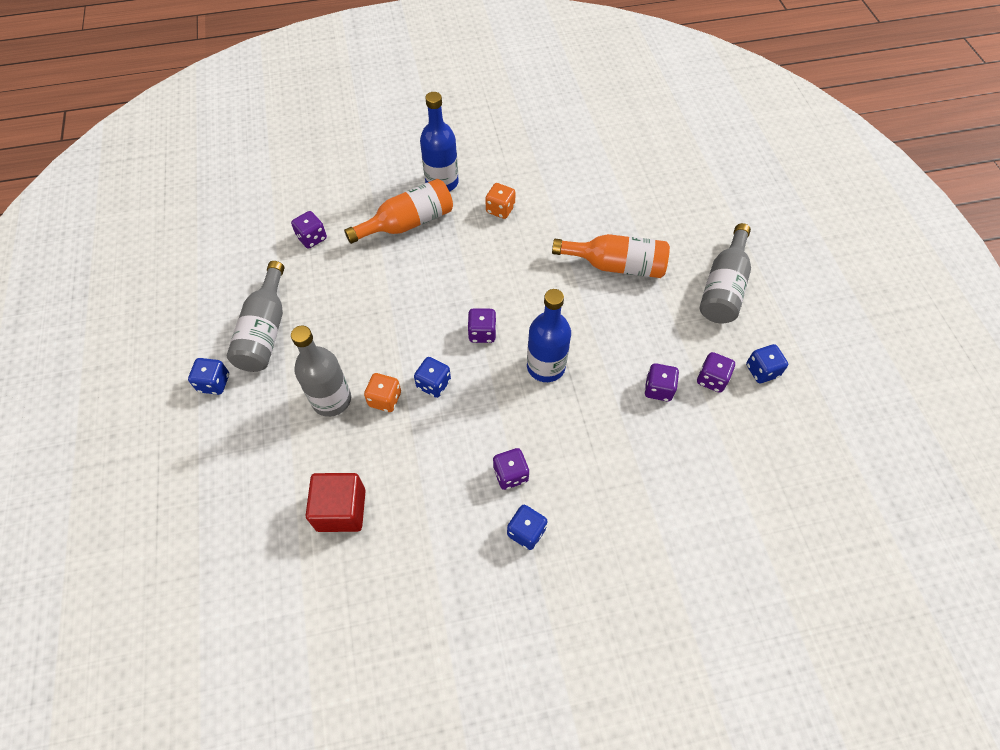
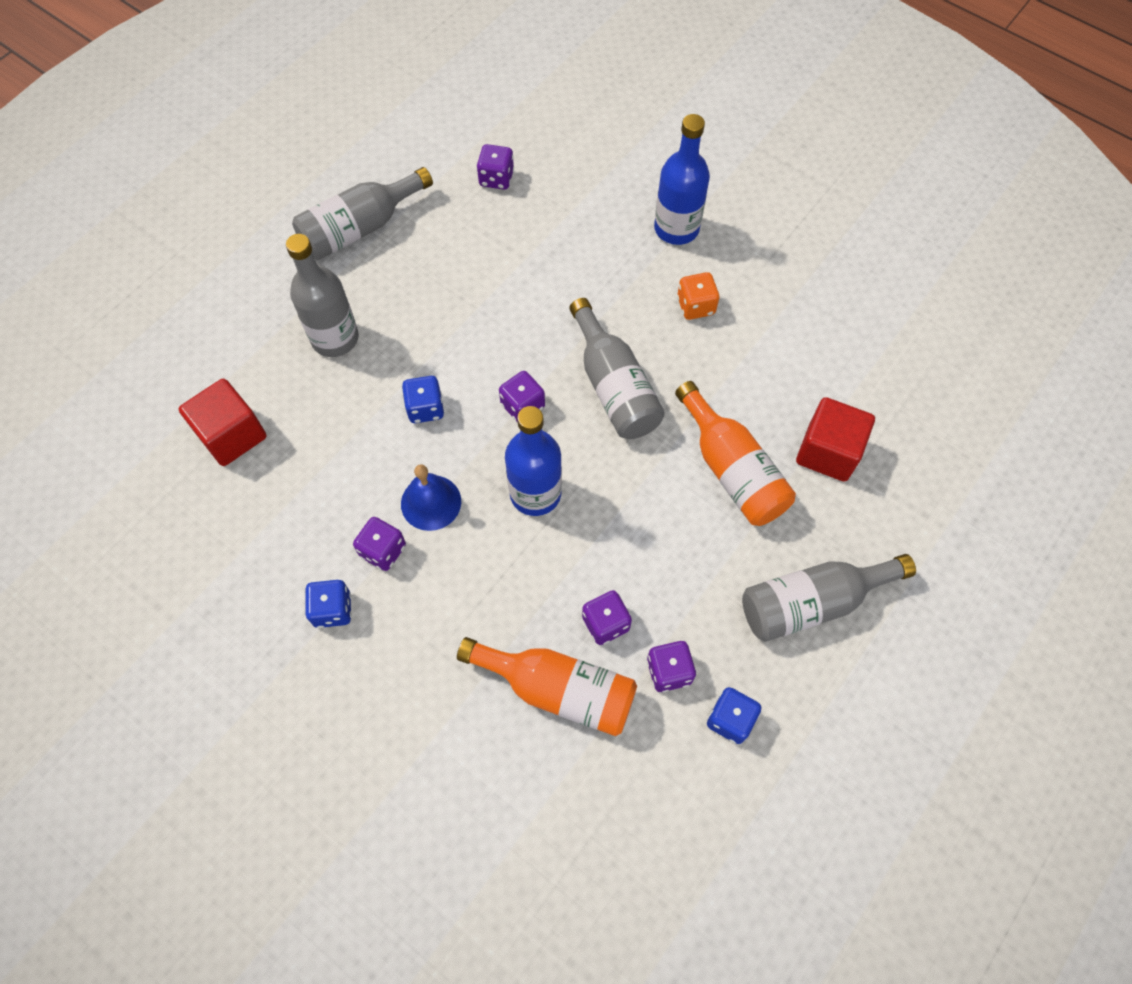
camera: 50 degrees right, 5 degrees up
(214, 383) = (274, 236): blue dice -> none
(385, 399) = (373, 380): orange dice -> none
(408, 223) = (594, 240): orange bottle -> orange bottle (558, 690)
(501, 425) = (431, 502): none -> blue bell
(513, 281) = (614, 387): none -> grey bottle
(643, 218) = (828, 452): none -> red cube

